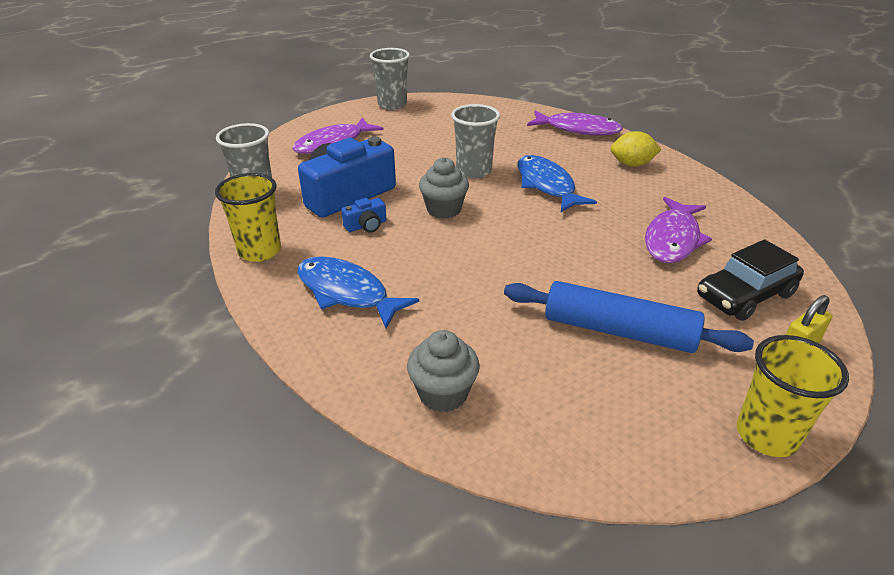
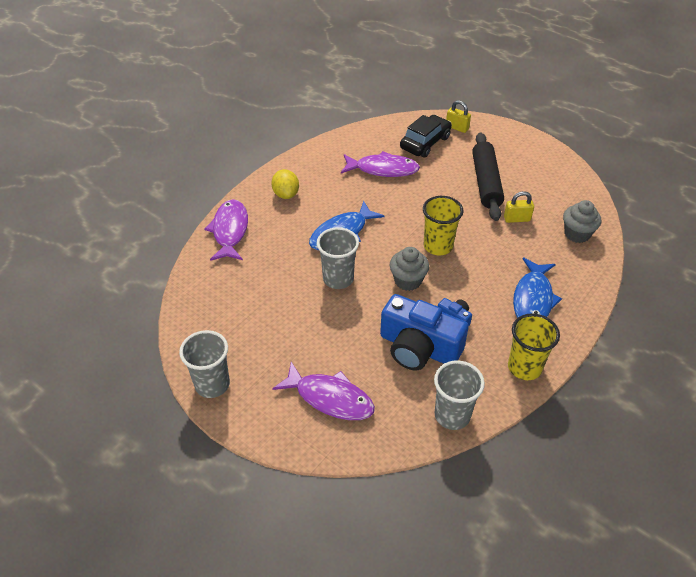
camera: 110 degrees left, 10 degrees up
(512, 334) = (517, 219): none -> yellow padlock
(618, 331) = (486, 182): blue rolling pin -> black rolling pin
(745, 295) = (425, 143): black car -> black car turned 90 degrees counterclockwise
(766, 435) = (522, 137): yellow cup -> yellow cup (438, 246)

